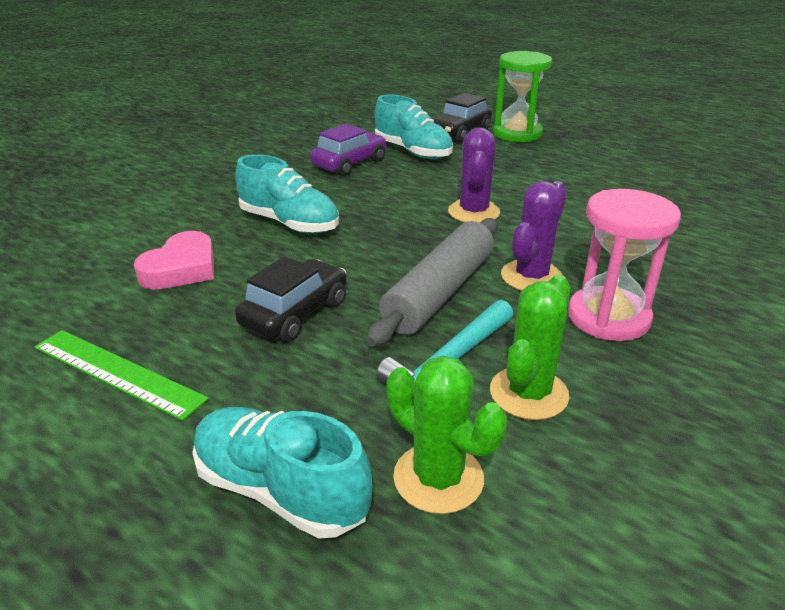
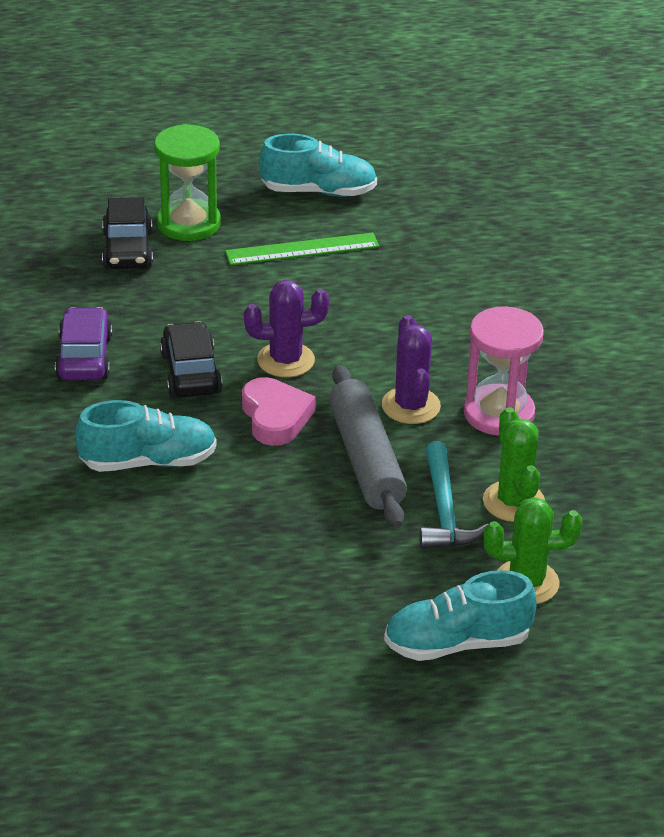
camera: 45 degrees left, 5 degrees up
(117, 372) = (245, 653): green ruler -> green ruler (302, 249)
(181, 268) = (137, 557): pink heart -> pink heart (275, 417)
(295, 313) = (291, 538): black car -> black car (190, 373)
(413, 151) = (122, 306): turquoise shoe -> turquoise shoe (318, 191)
(473, 212) = (285, 360): purple cactus -> purple cactus turned 60 degrees counterclockwise

